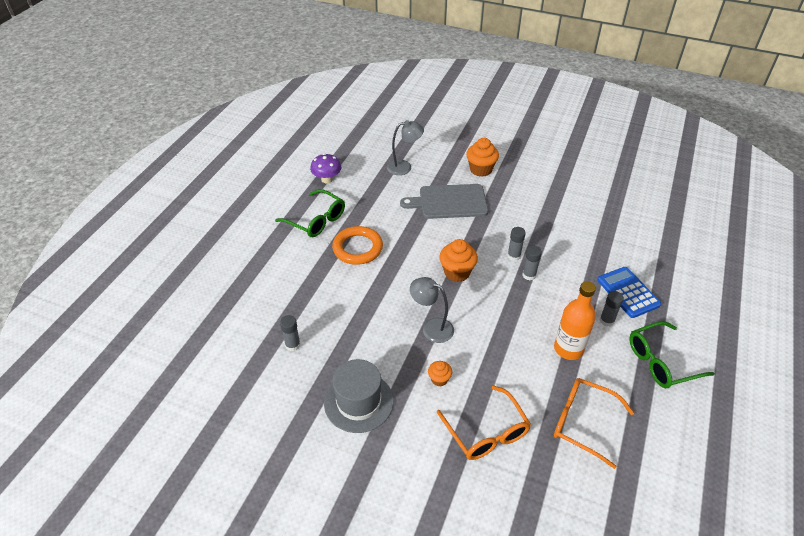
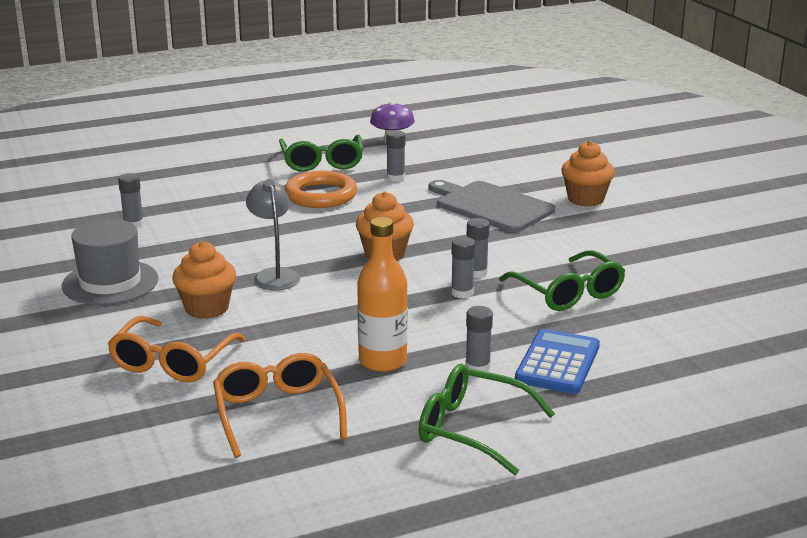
camera: 45 degrees right, 20 degrees down
(373, 209) = (395, 178): none -> grey glue stick
(404, 167) = (496, 163): grey lamp -> none
(439, 379) = (207, 308): orange cupcake -> orange cupcake, size x1.78
(567, 242) = (568, 293): none -> green glasses

